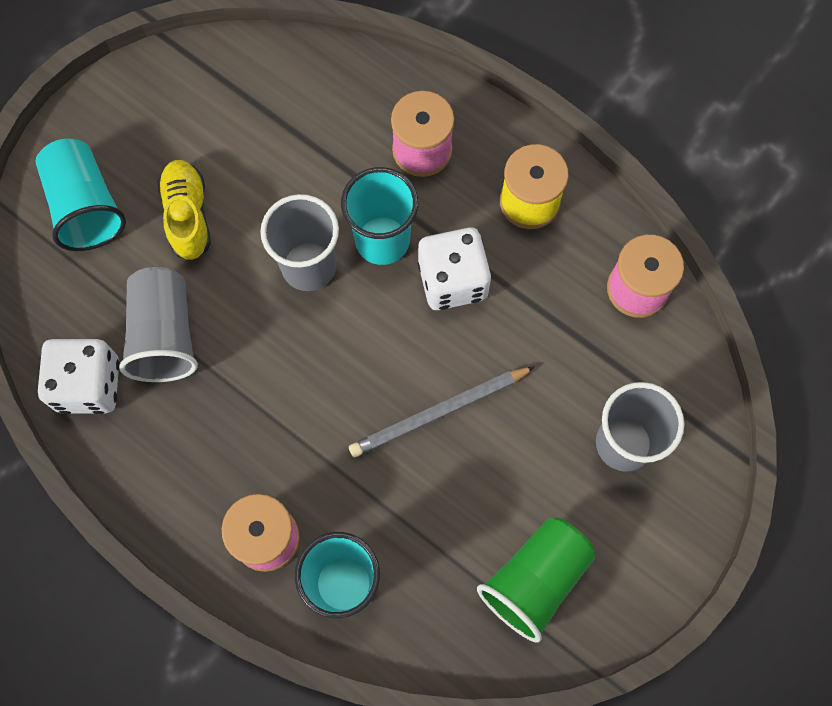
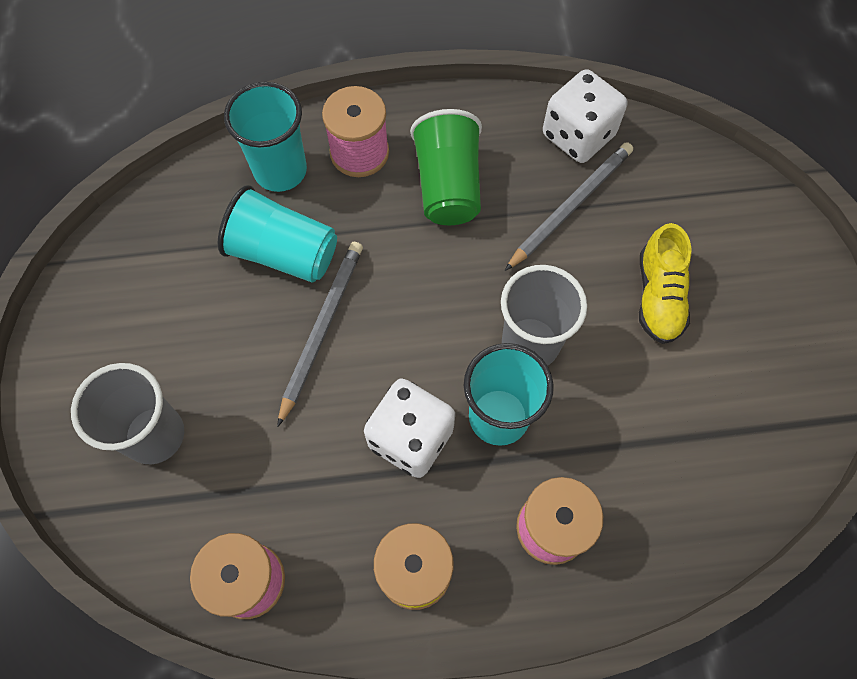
camera: 135 degrees right, 5 degrees down
(86, 206) = (732, 236): turquoise cup -> turquoise cup (284, 253)
(164, 335) = (570, 206): grey cup -> grey pencil
(188, 216) = (658, 296): yellow shoe -> yellow shoe turned 60 degrees clockwise
(535, 580) = (146, 282): green cup -> green cup (448, 186)

